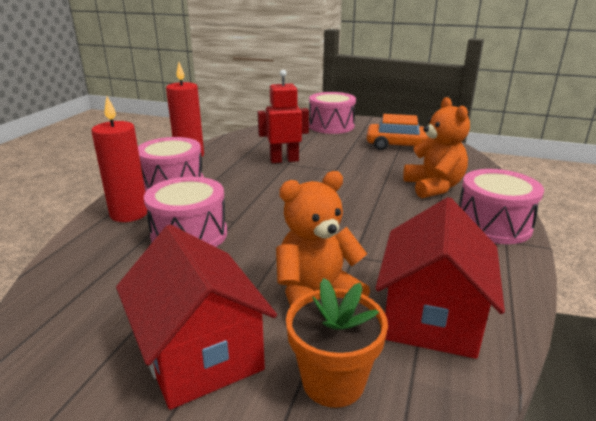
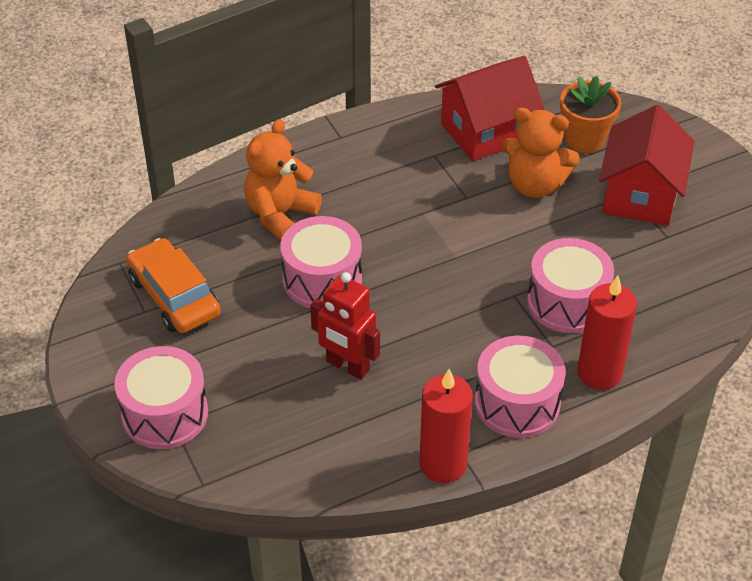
camera: 135 degrees left, 20 degrees up
(493, 225) = (320, 151): pink drum -> pink drum (322, 279)

